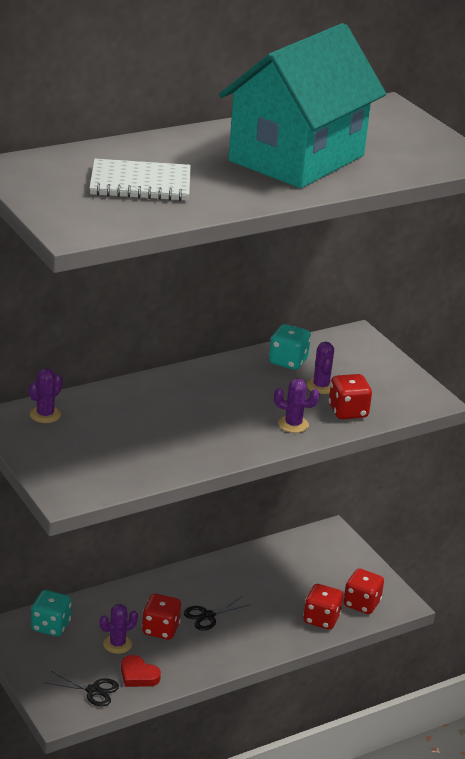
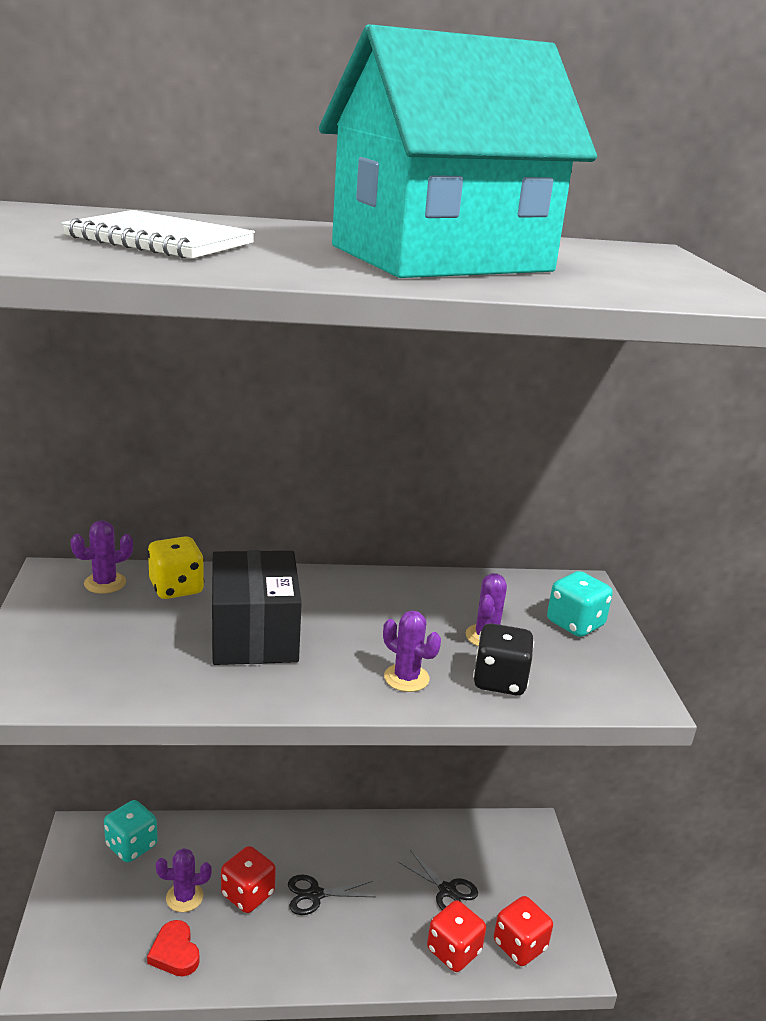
camera: 25 degrees right, 5 degrees down
(93, 690) = (107, 955): black scissors -> black scissors (447, 890)
(96, 405) = (176, 588): none -> yellow dice
(179, 423) = (254, 635): none -> black box
(288, 361) = (465, 595): turquoise dice -> turquoise dice (575, 624)
(348, 412) = (500, 681): red dice -> black dice

